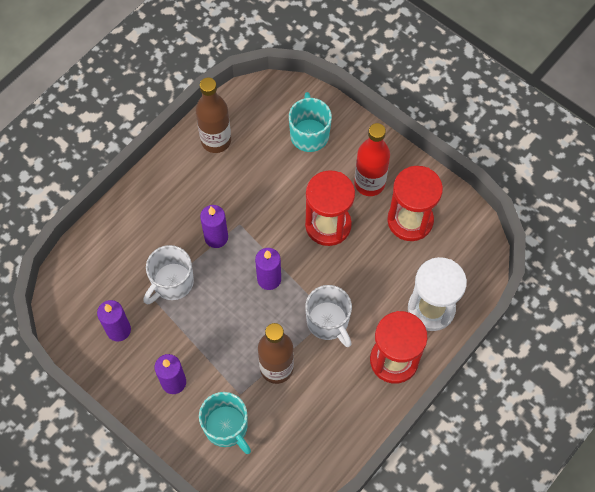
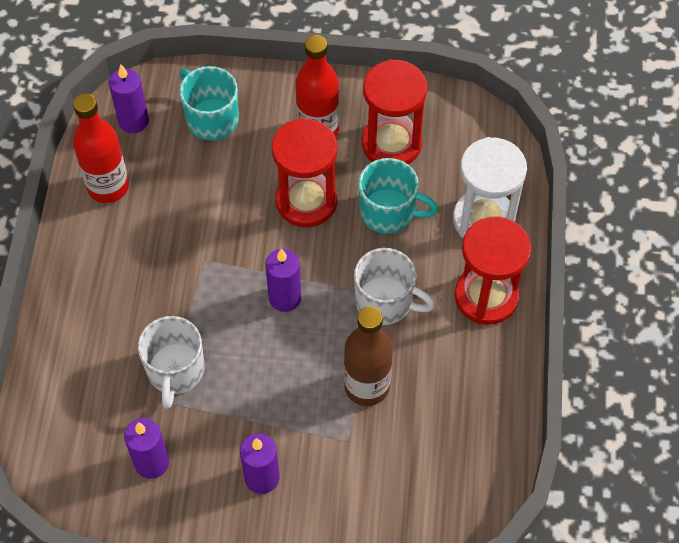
camera: 35 degrees left, 5 degrees down
(216, 140) = (108, 187): brown bottle -> red bottle
(216, 237) = (189, 290): purple candle -> purple candle (134, 121)
(227, 427) = (360, 486): turquoise mug -> turquoise mug (389, 212)

